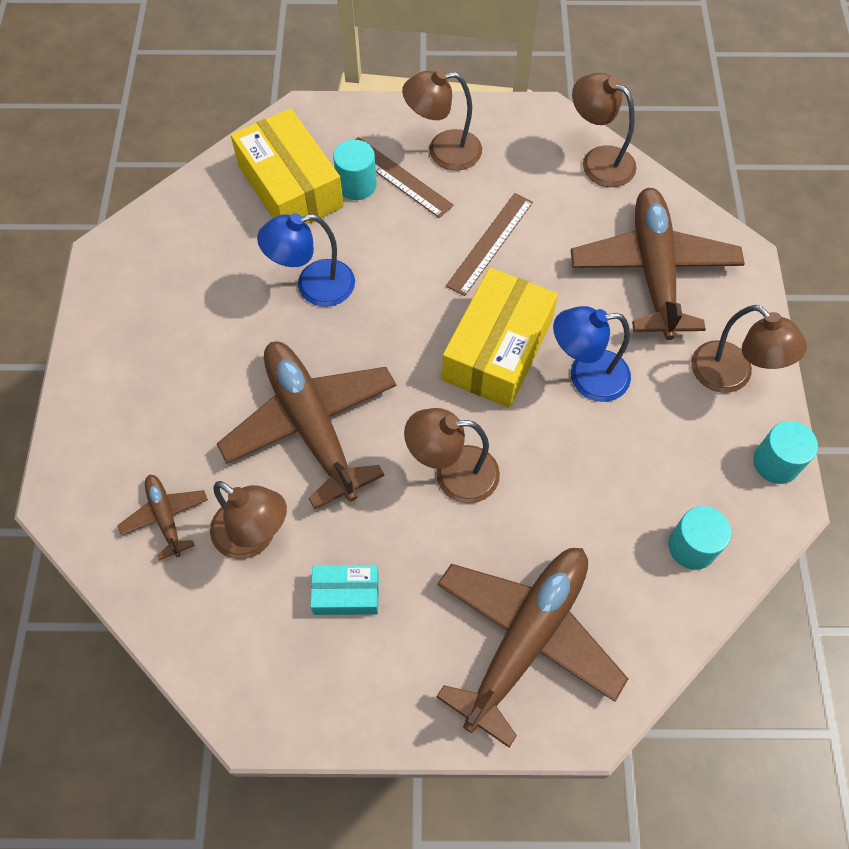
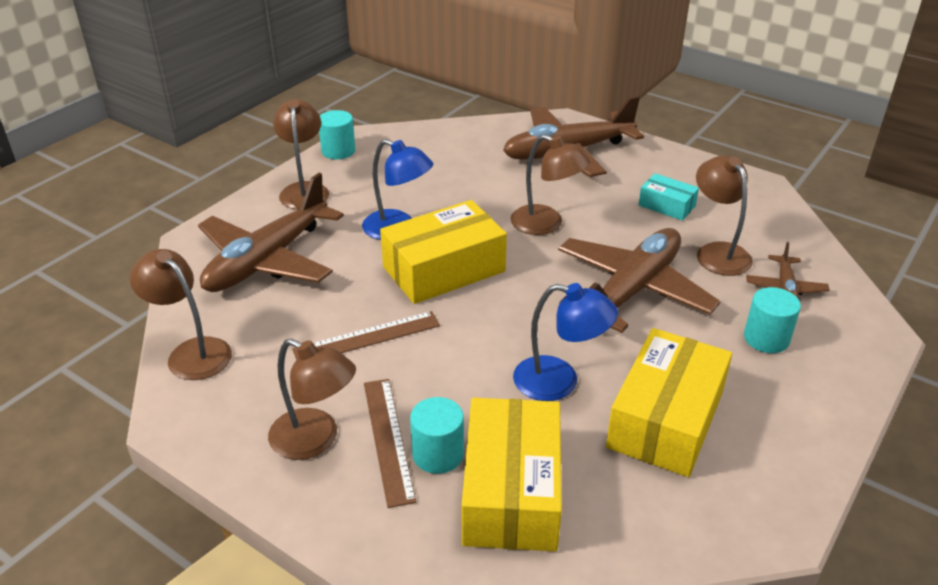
camera: 145 degrees left, 25 degrees down
(215, 297) = (665, 419): none -> yellow box
(311, 425) = (632, 290): brown plane -> brown plane turned 150 degrees counterclockwise
(598, 161) = (191, 352): brown lamp -> brown lamp turned 150 degrees clockwise
(692, 547) = (432, 144): turquoise cylinder -> turquoise cylinder (766, 338)

